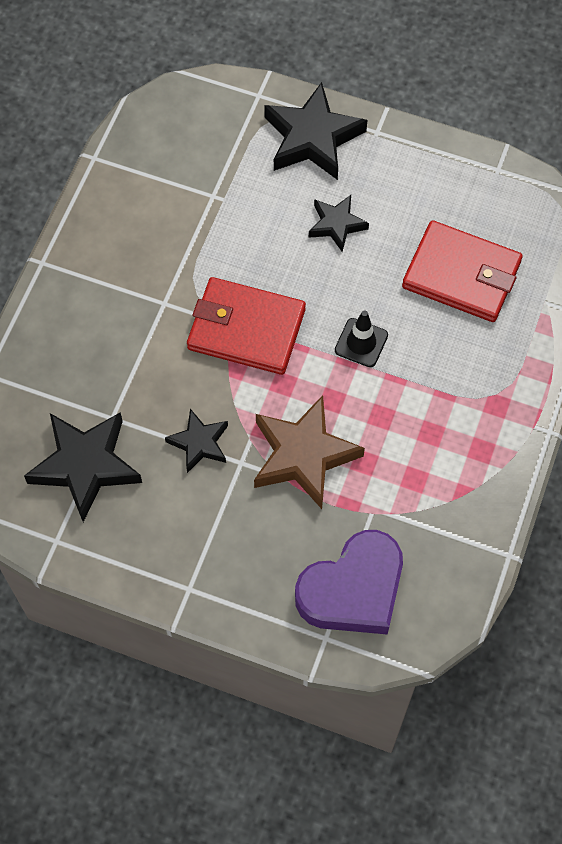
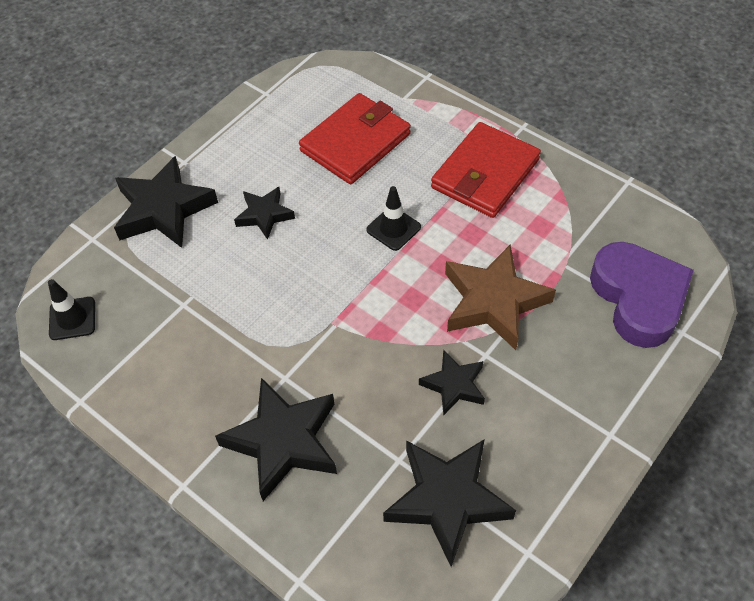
camera: 70 degrees left, 10 degrees down
(102, 322) = (283, 441): none -> black star
(170, 117) = (72, 318): none -> black traffic cone
(246, 329) = (343, 313): red wallet -> red wallet (485, 174)

